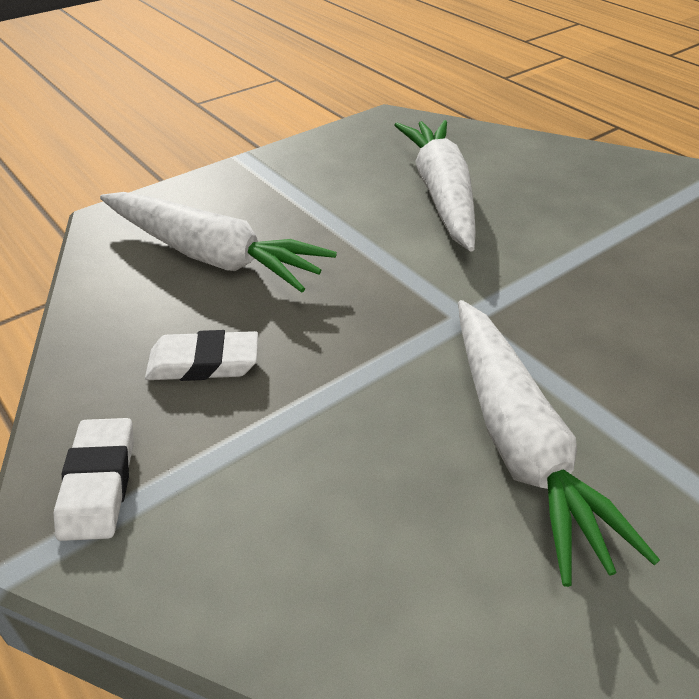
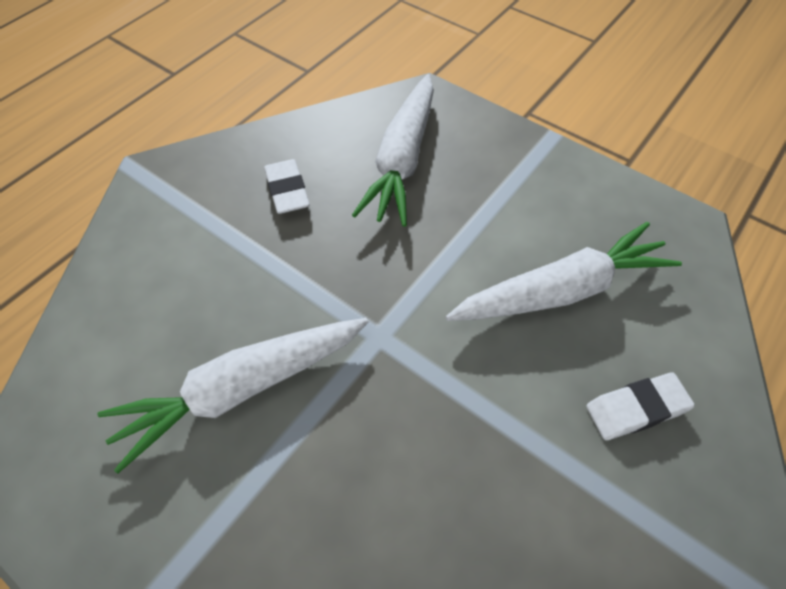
camera: 75 degrees right, 15 degrees up
(99, 483) = (183, 177): white eraser -> white eraser (636, 409)

